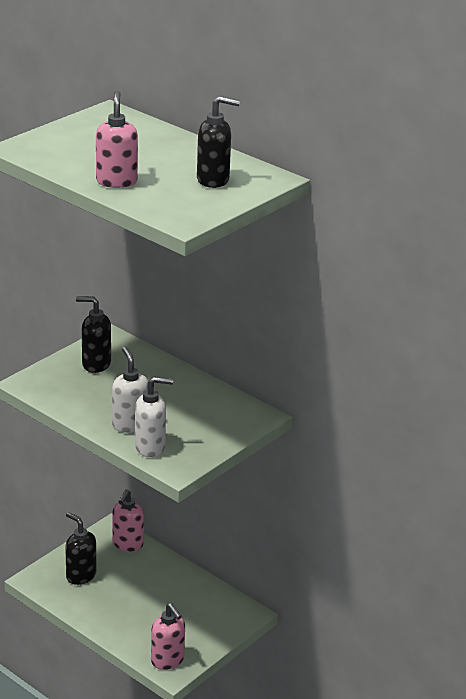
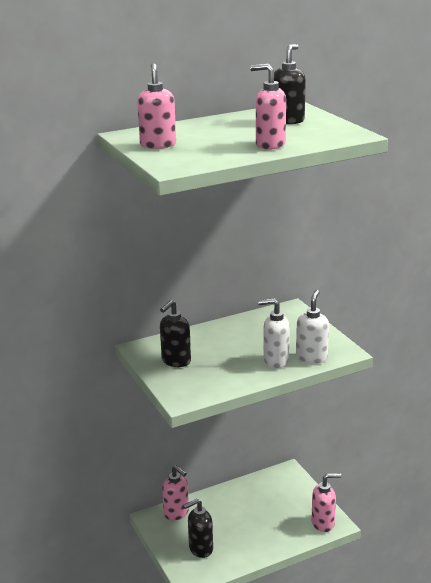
camera: 65 degrees left, 5 degrees down
(84, 131) = (158, 145): none -> pink soap dispenser

